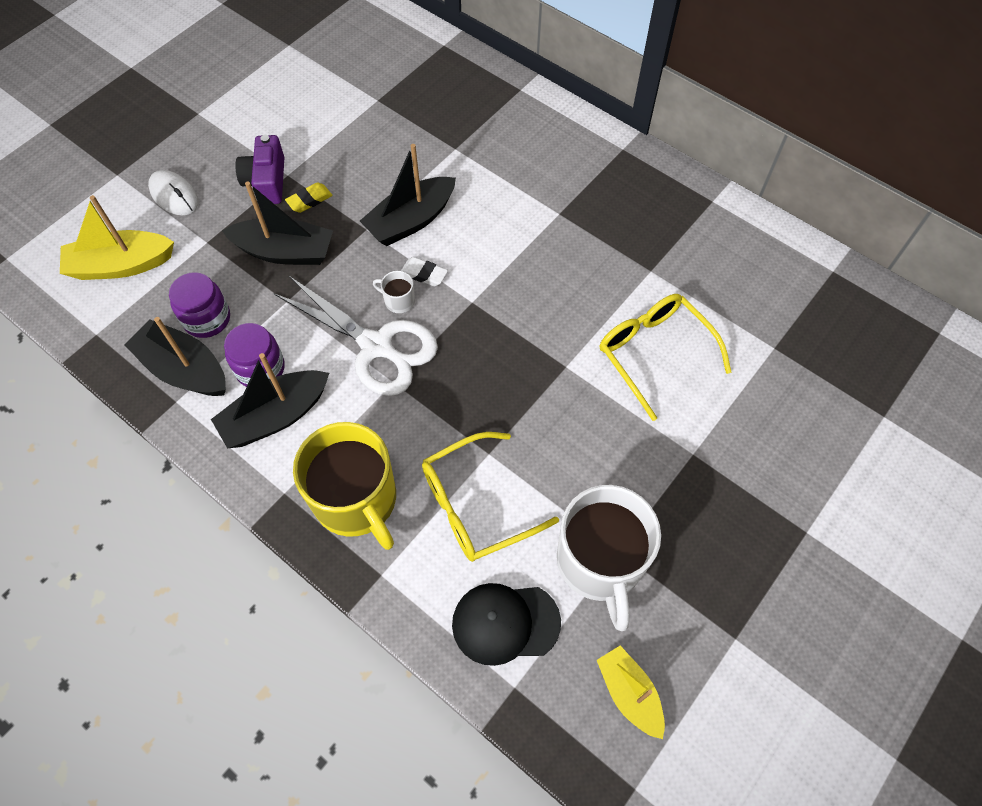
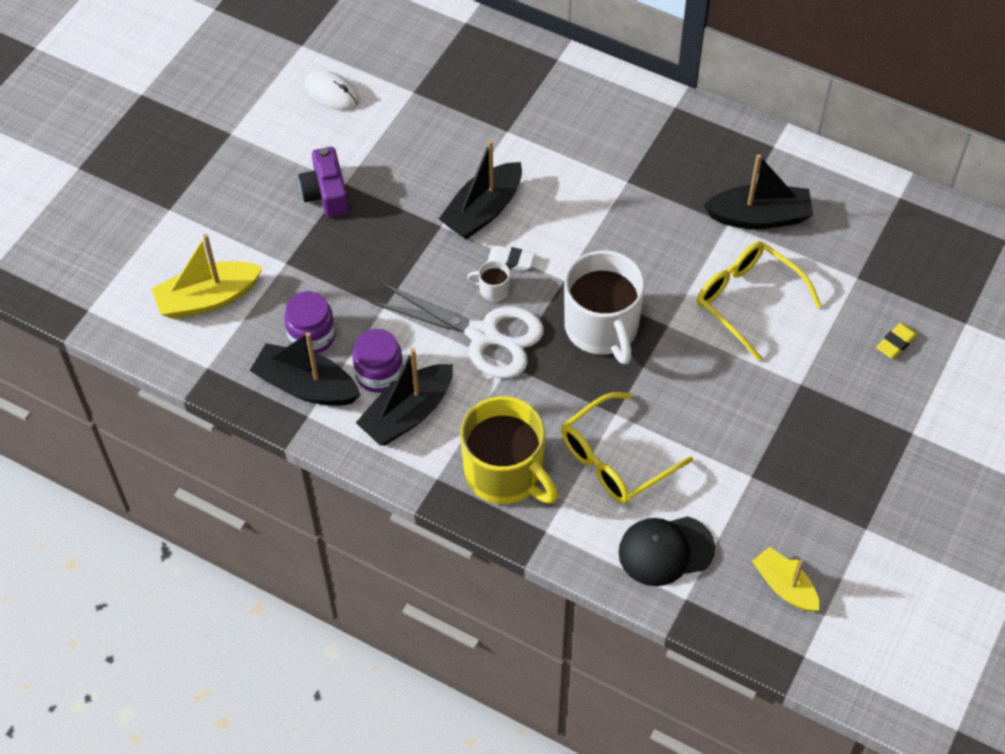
camera: 10 degrees left, 5 degrees down
(174, 195) = (236, 221): white mouse -> white mouse (332, 93)
(285, 252) = (367, 260): black boat -> black boat (759, 217)
(309, 200) = (375, 206): yellow eraser -> yellow eraser (896, 343)
(600, 562) = (737, 488): white mug -> white mug (602, 328)

